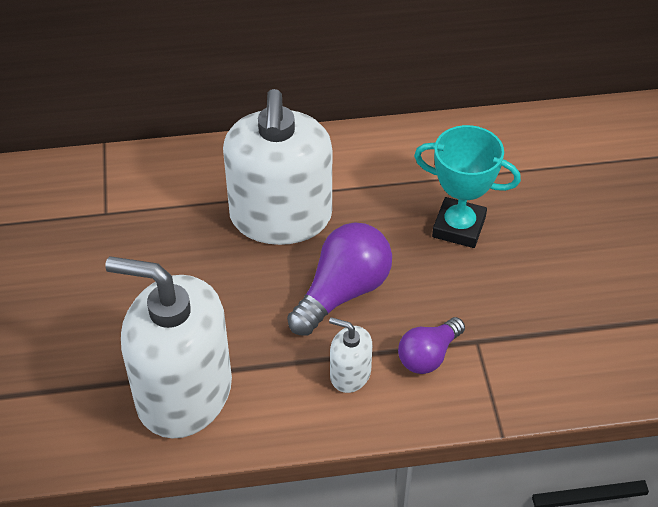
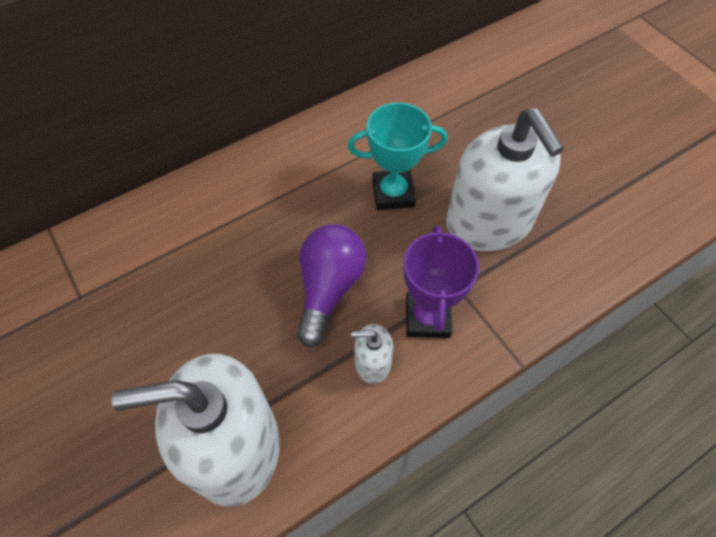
camera: 25 degrees left, 10 degrees up
(280, 217) = (242, 239): white soap dispenser -> white soap dispenser (489, 221)
(428, 355) = (427, 317): purple light bulb -> purple trophy

